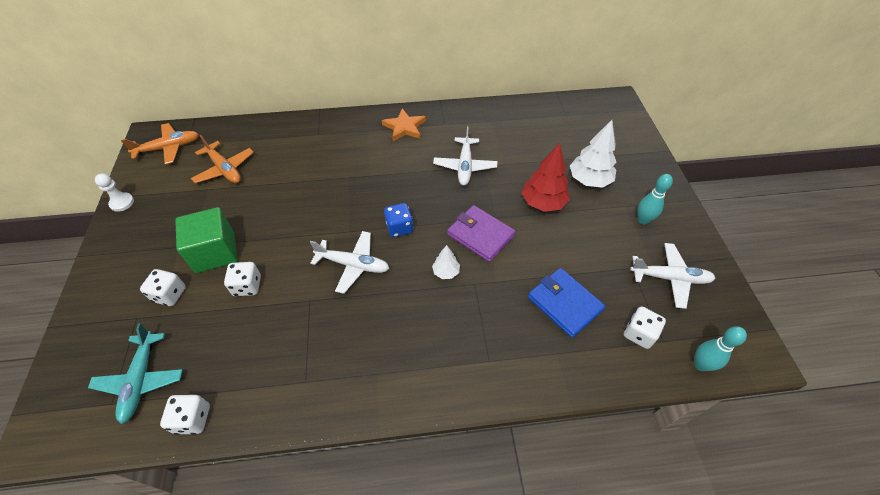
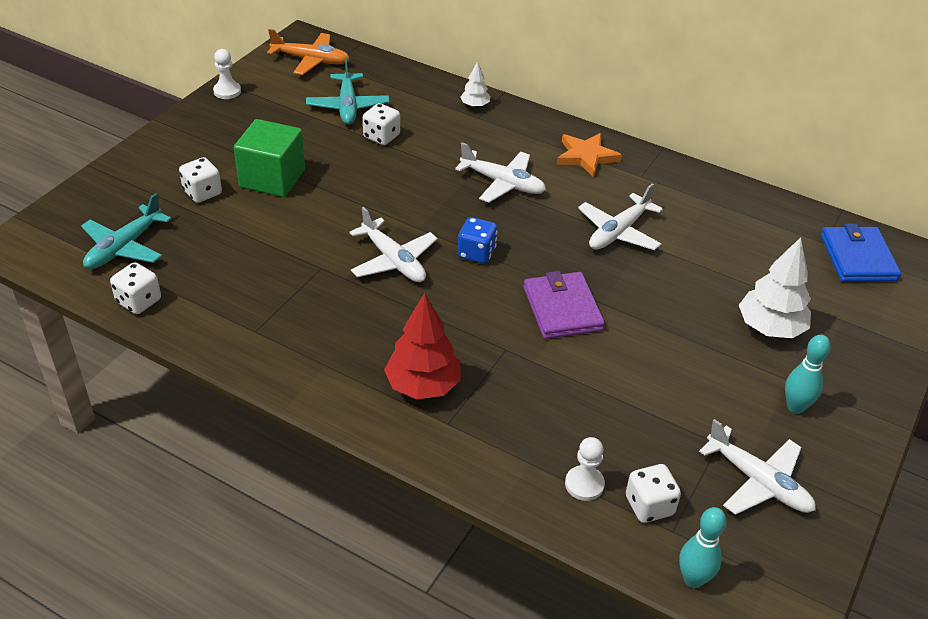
camera: 35 degrees right, 10 degrees down
(225, 169) = (348, 106): orange plane -> turquoise plane
(247, 286) = (275, 223): white dice -> white dice (381, 137)
(373, 170) = (503, 183): none -> white plane
(446, 272) = (485, 321): white tree -> white tree (475, 105)
(543, 203) = (678, 318): red tree -> red tree (423, 385)
(564, 303) = (590, 426): blue wallet -> blue wallet (858, 258)
(597, 345) = (584, 484): none -> white pawn

